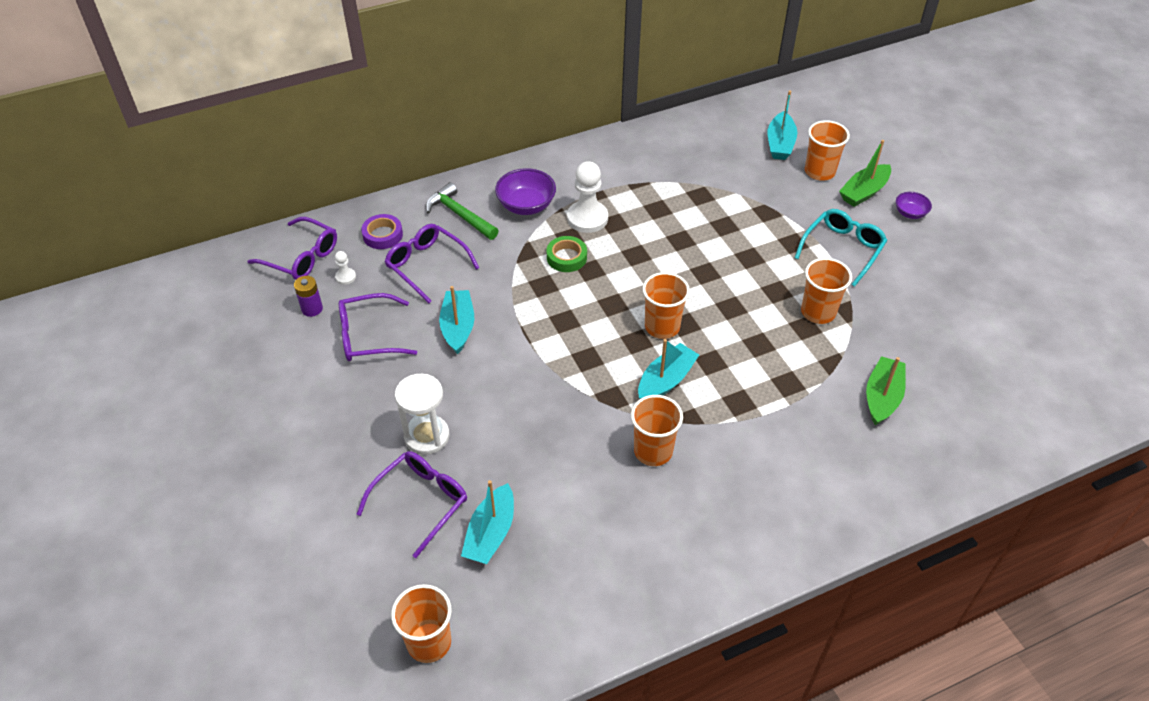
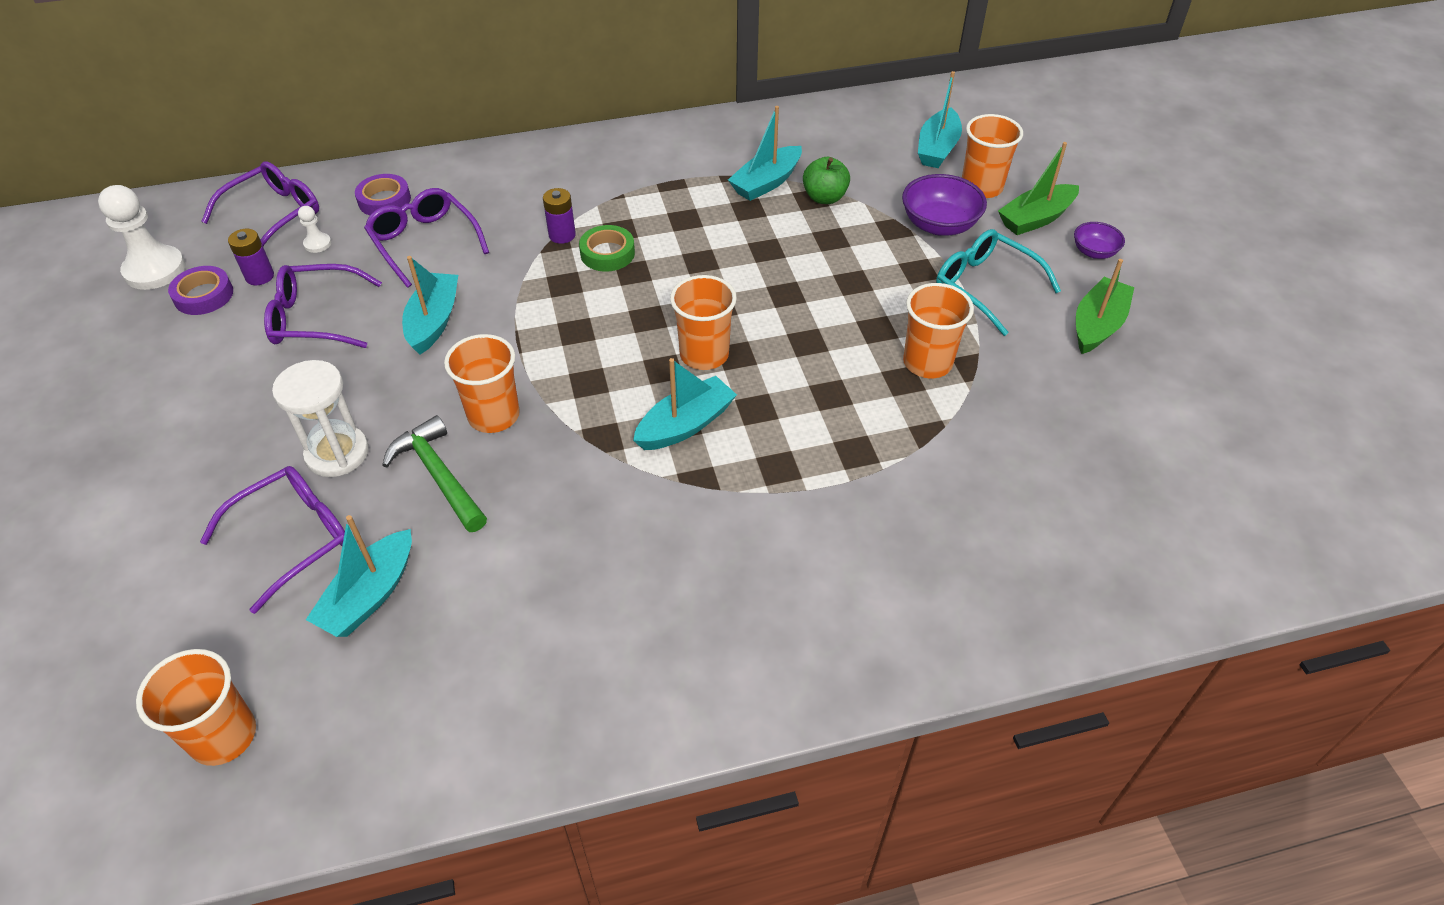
camera: 10 degrees right, 0 degrees up
(275, 329) = (204, 295): none -> purple tape
(301, 257) = (274, 215): purple glasses -> purple glasses turned 90 degrees counterclockwise
(459, 215) = (490, 187): green hammer -> green hammer (438, 475)
(526, 205) = (578, 186): purple bowl -> purple bowl (939, 225)
(528, 247) = (562, 235): none -> purple battery
(587, 218) = (652, 210): white pawn -> white pawn (155, 270)
(653, 451) = (635, 516): orange cup -> orange cup (494, 415)
(664, 186) = (766, 183): none -> turquoise boat
(710, 193) = (824, 197): none -> green apple
(842, 249) = (985, 287): turquoise glasses -> turquoise glasses turned 90 degrees counterclockwise
(882, 397) = (988, 488): green boat -> green boat (1097, 325)

